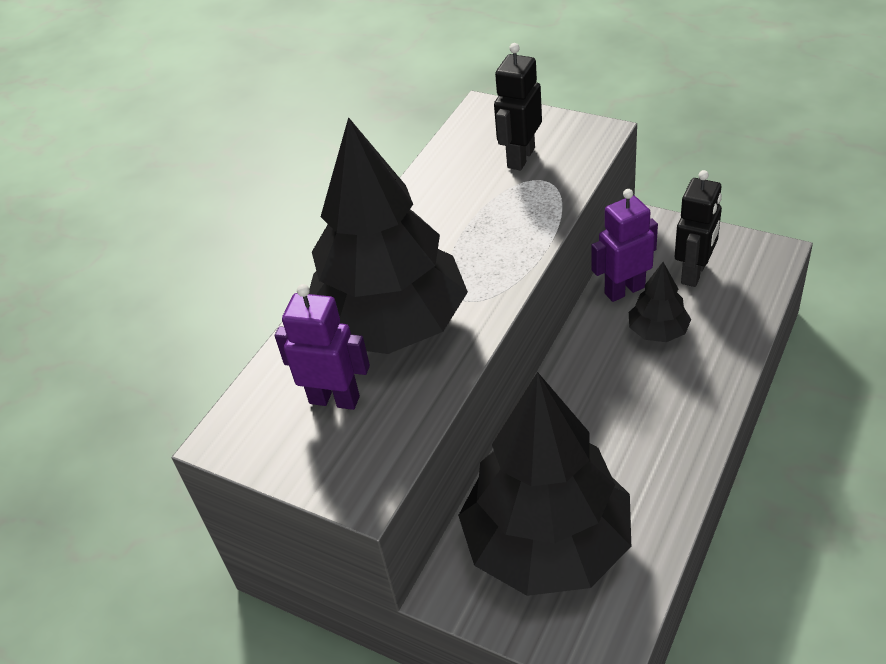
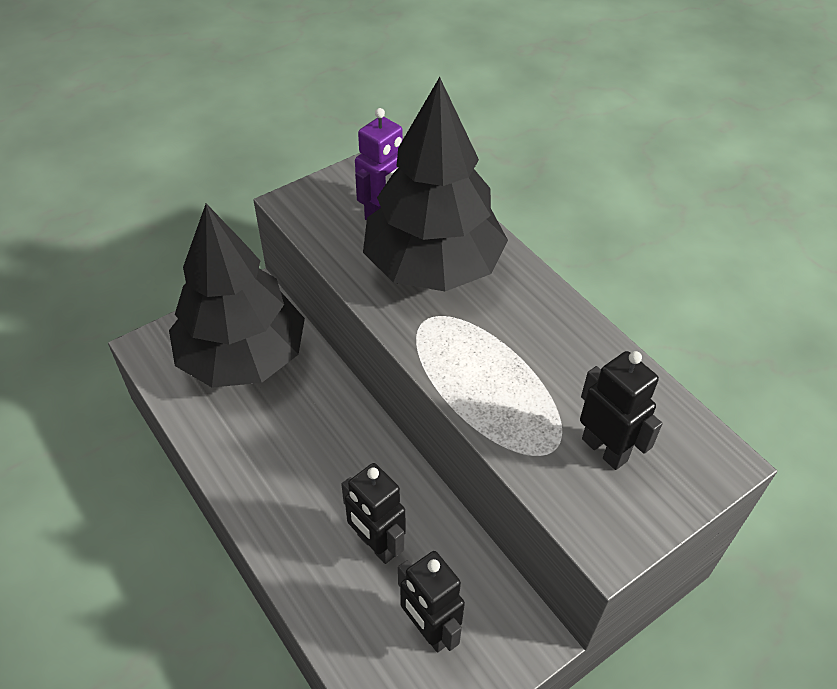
camera: 110 degrees right, 5 degrees up
(624, 290) = (449, 550): purple robot -> none
(658, 331) = (376, 544): black tree -> black robot

